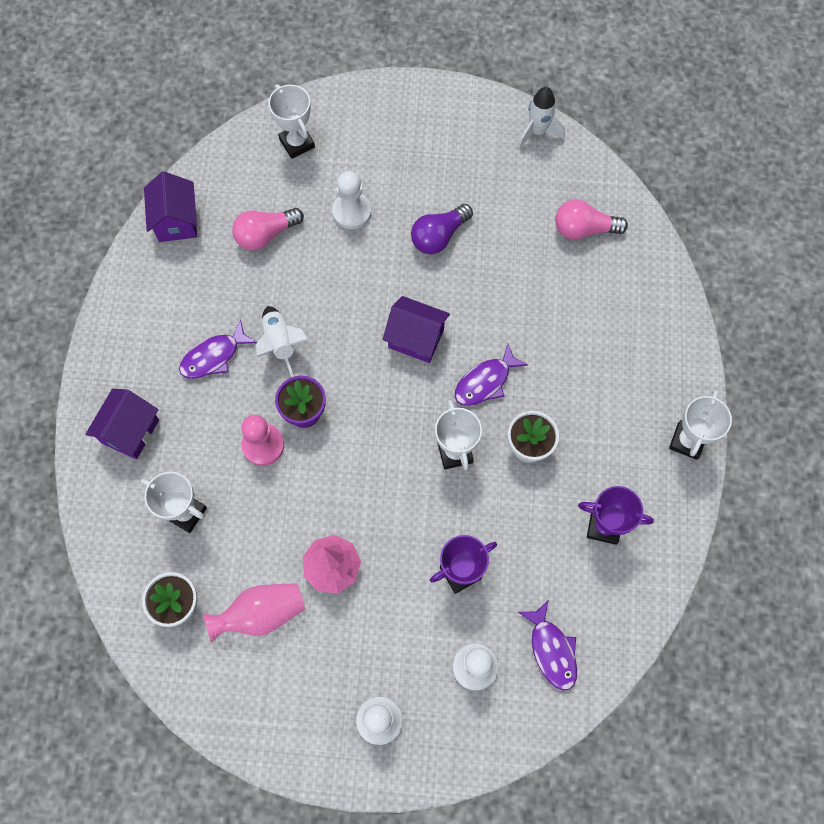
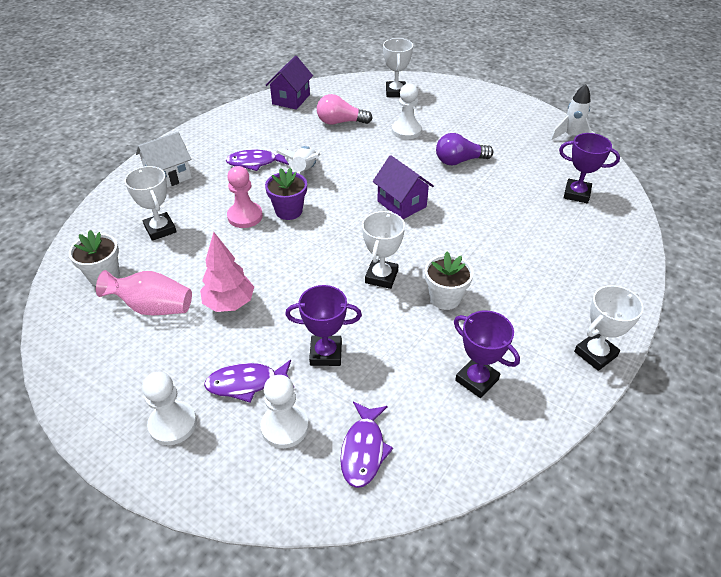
camera: 30 degrees right, 25 degrees down
(130, 431) = (168, 176): purple house -> white house
(485, 382) = (437, 246): purple fish -> purple fish (246, 383)
(584, 229) = (576, 194): pink light bulb -> purple trophy

